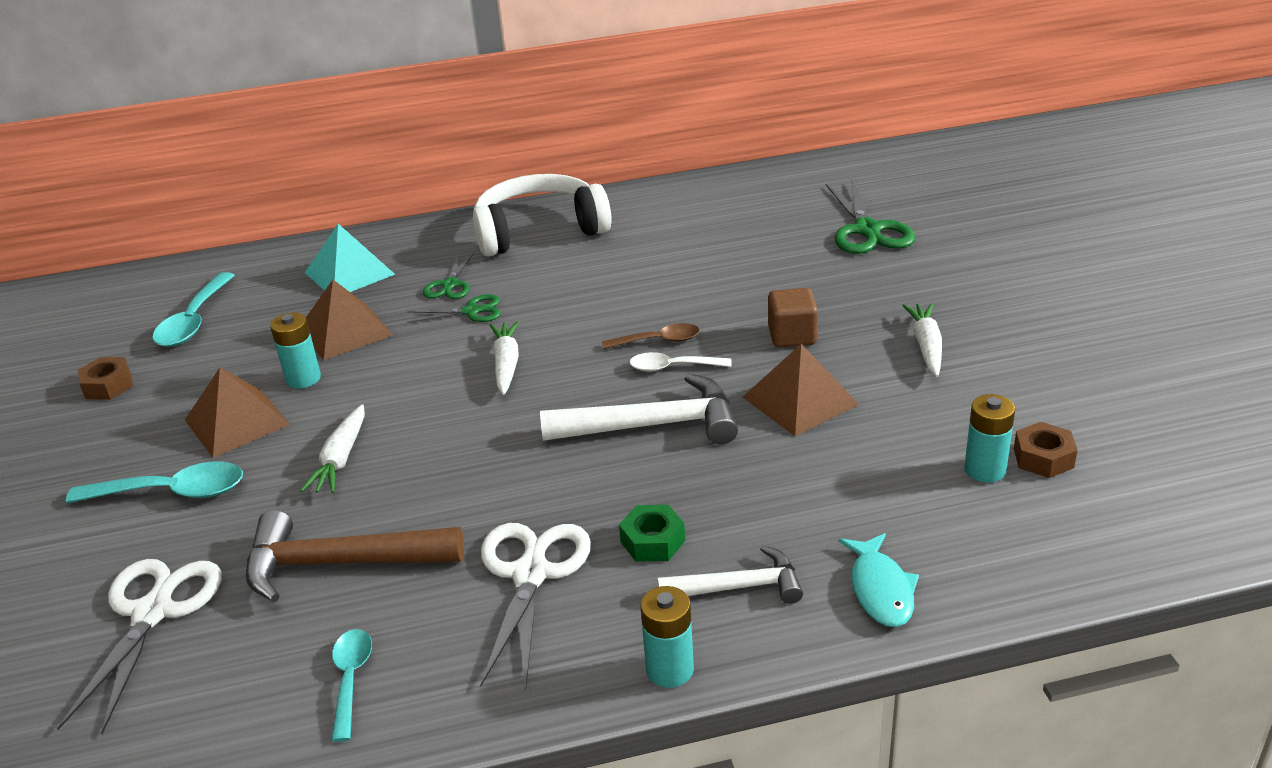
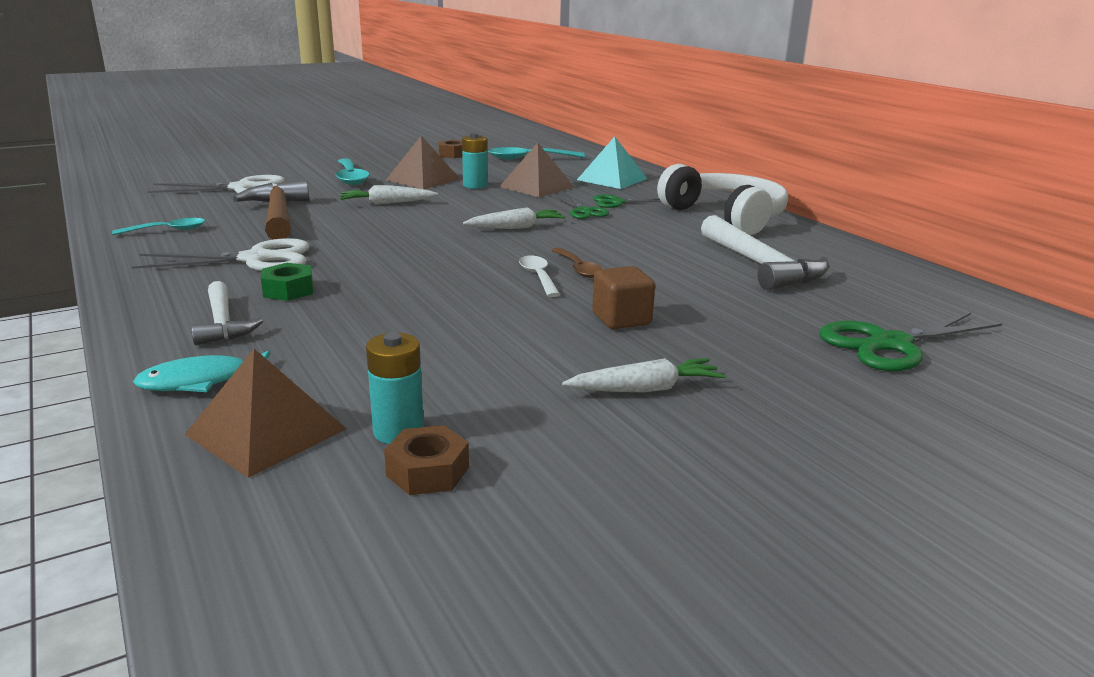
camera: 70 degrees right, 10 degrees down
(652, 426) = (446, 277): white hammer -> white hammer (760, 266)
(669, 669) = (133, 308): turquoise battery -> none
(800, 400) = (504, 329): brown pyramid -> brown pyramid (266, 431)

